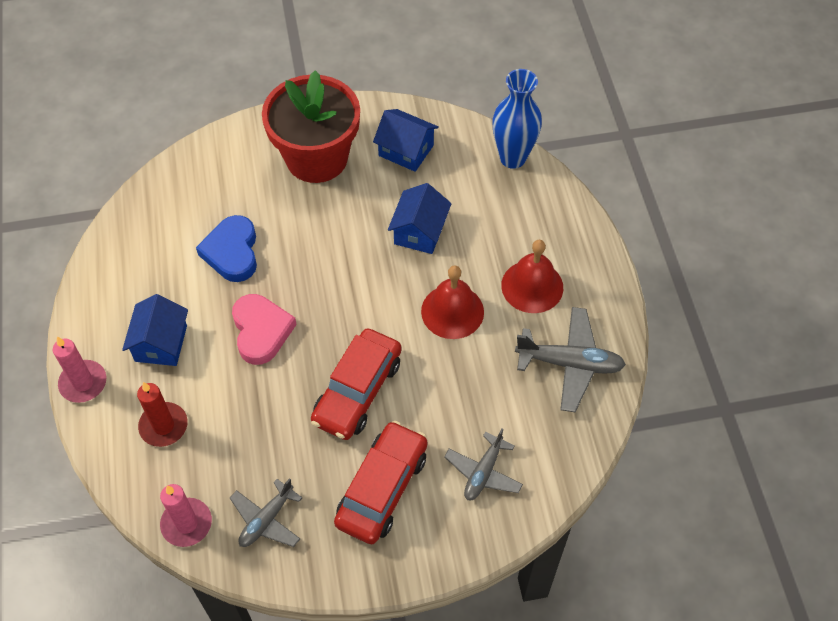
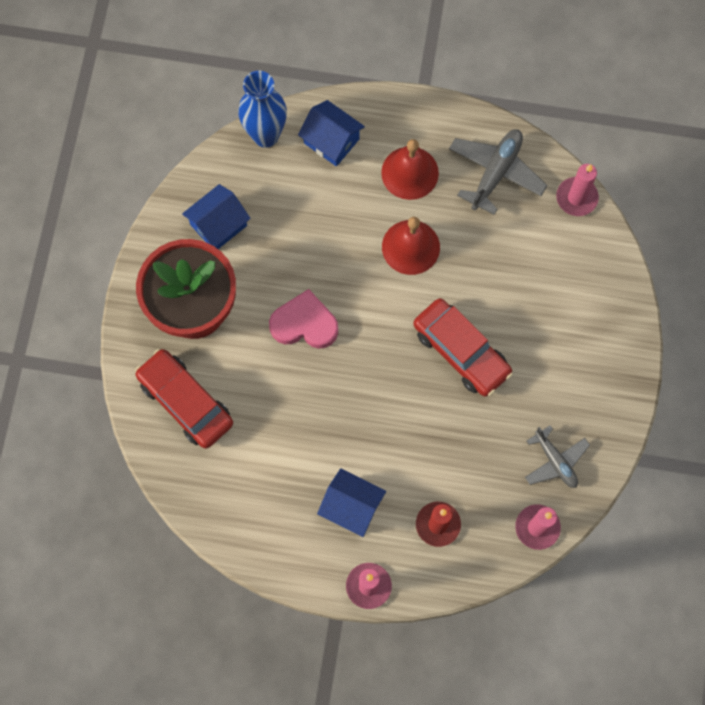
camera: 70 degrees left, 15 degrees up
(232, 252) = (274, 417): blue heart -> none
(261, 331) = (371, 415): pink heart -> pink heart (304, 324)
(382, 488) = (558, 360): red car -> red car (186, 402)
(419, 231) = (316, 245): blue house -> blue house (331, 141)
(483, 472) = (570, 277): grey plane -> none
(579, 451) = (576, 198): none -> pink candle

